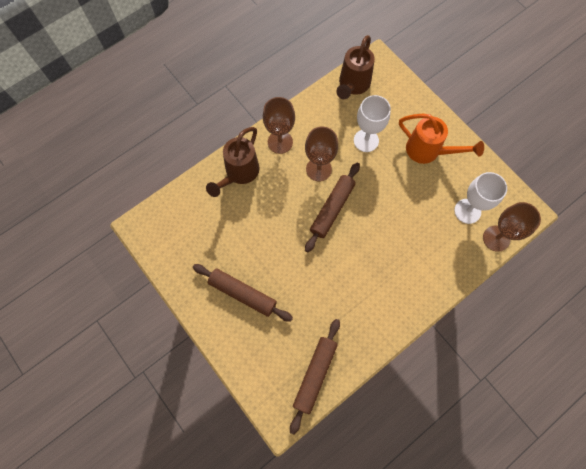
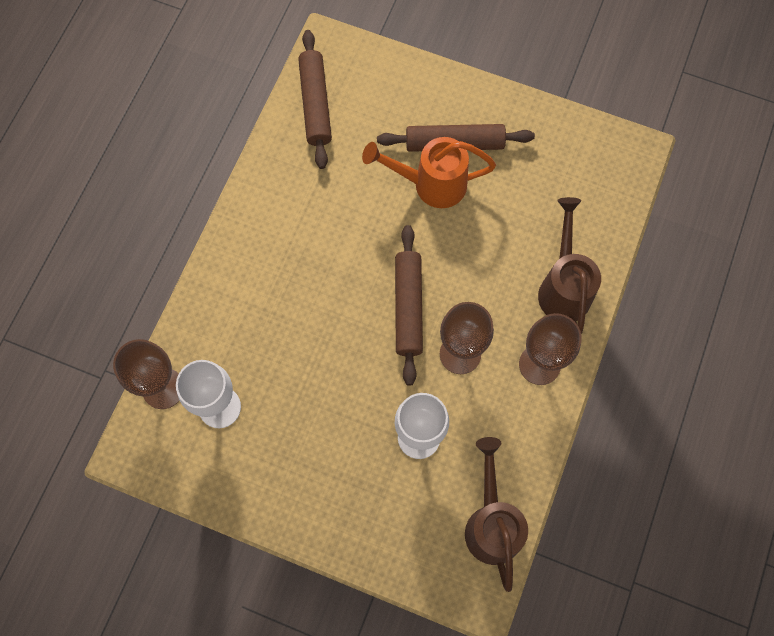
camera: 150 degrees right, 0 degrees up
(428, 151) = (318, 472): orange watering can -> orange watering can (431, 184)

